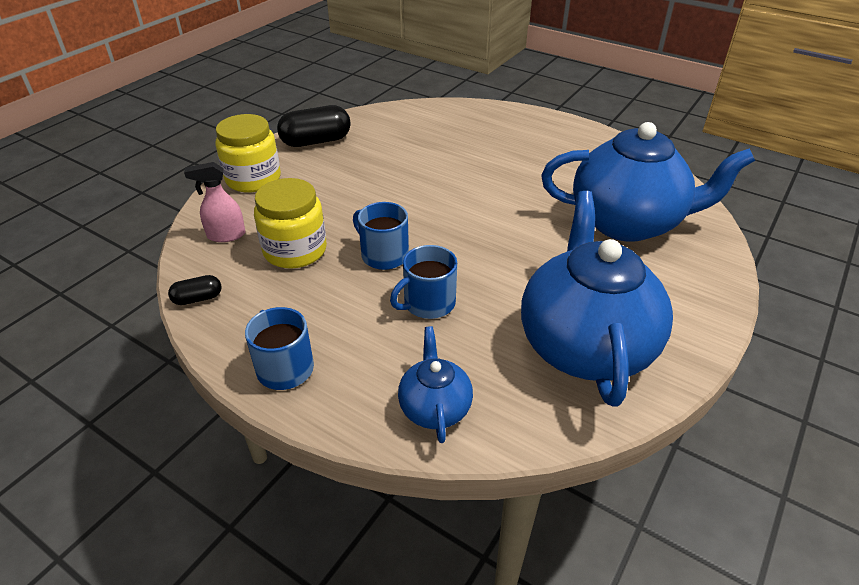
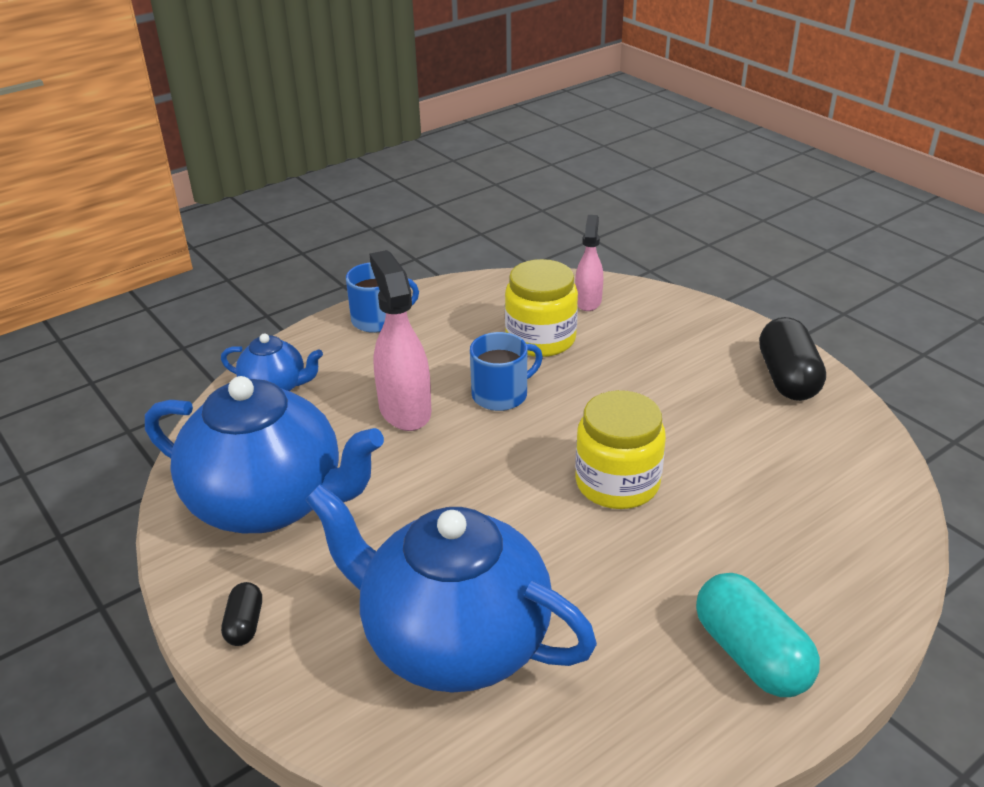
camera: 110 degrees right, 5 degrees down
(198, 298) = (495, 284): black capsule -> black capsule (245, 624)
(253, 179) = (698, 323): yellow jar -> yellow jar (617, 483)
(428, 303) = (404, 410): blue mug -> pink spray bottle
(556, 137) = (751, 655): none -> turquoise capsule
(627, 223) = (453, 641): blue teapot -> blue teapot turned 90 degrees clockwise

